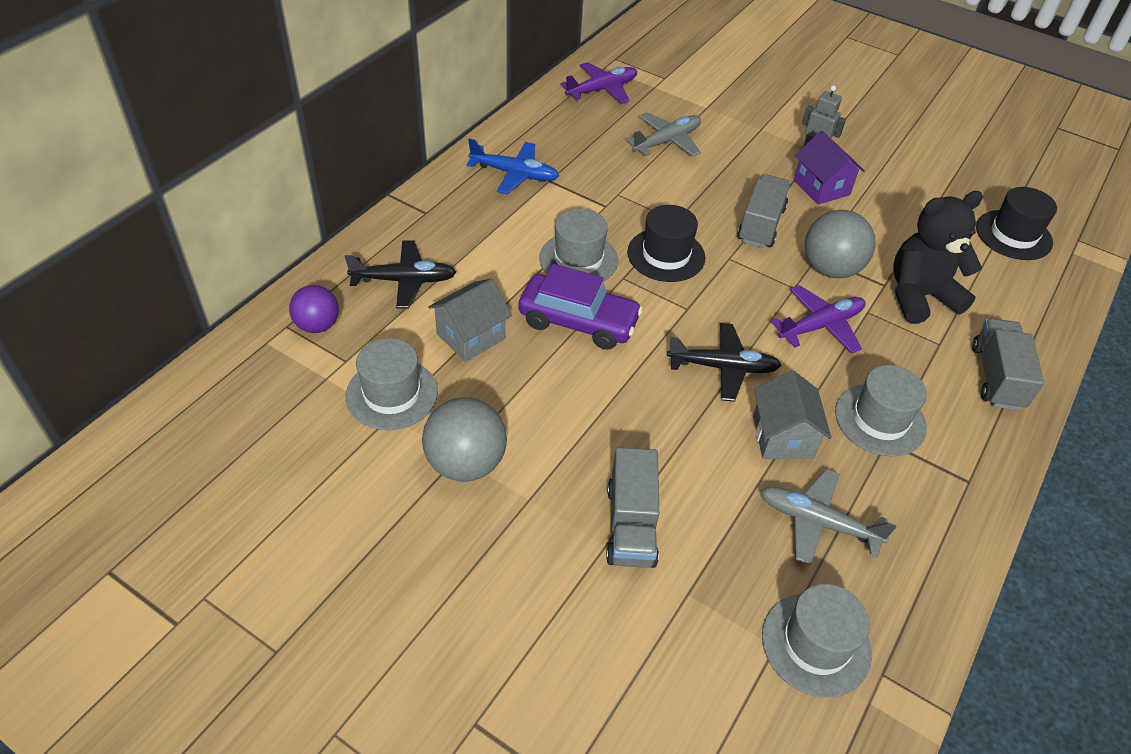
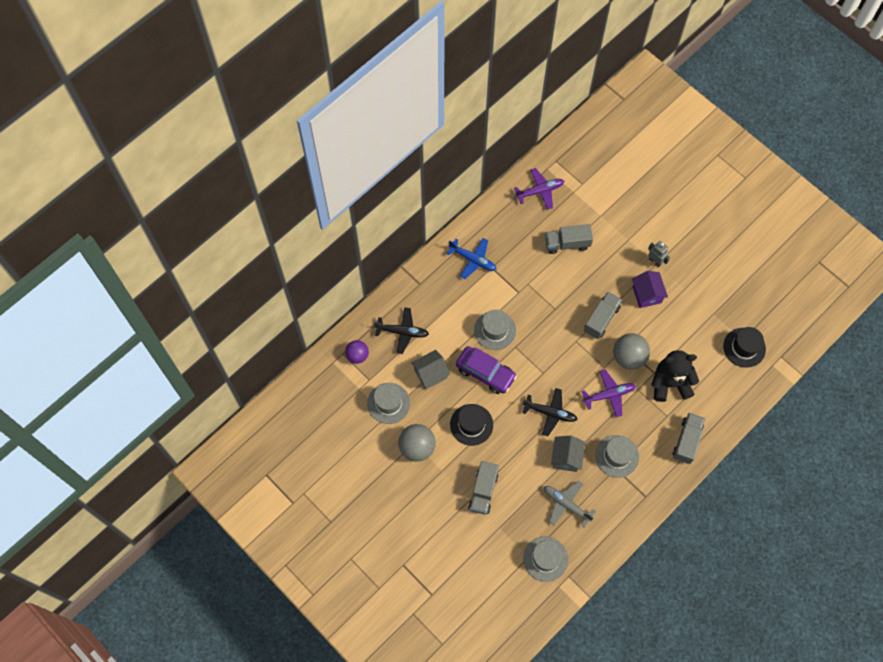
camera: 15 degrees right, 20 degrees up
(666, 141) = (567, 243): grey plane -> grey truck
(666, 255) = (542, 334): black hat -> black hat (471, 424)

